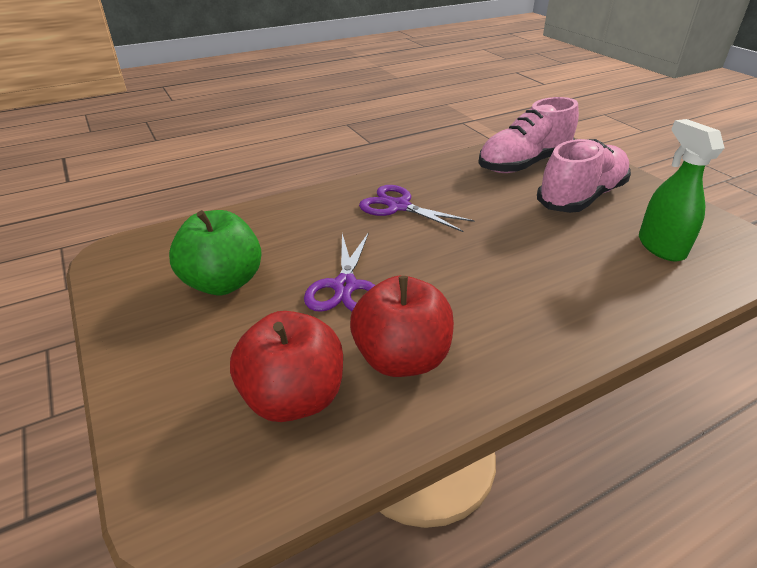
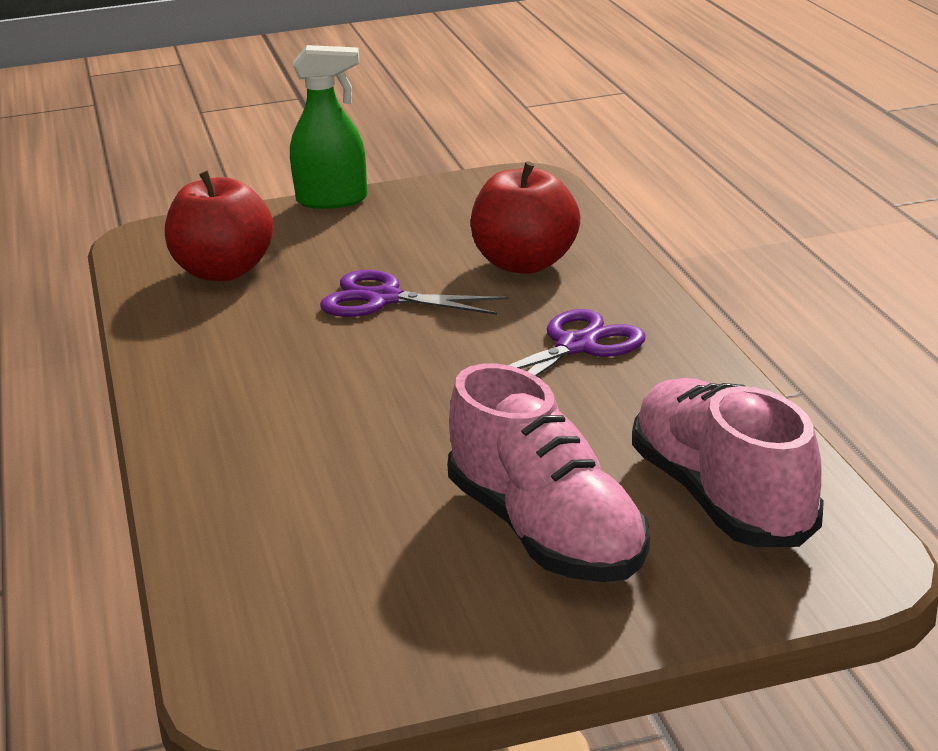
camera: 105 degrees right, 10 degrees down
(223, 282) = (431, 234): green apple -> none
(401, 358) = (236, 323): red apple -> red apple (525, 264)
(660, 247) = (335, 571): green spray bottle -> green spray bottle (333, 200)

